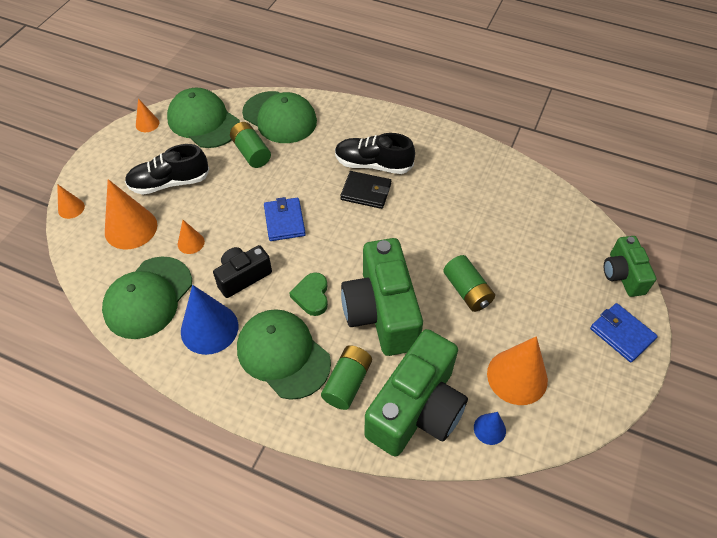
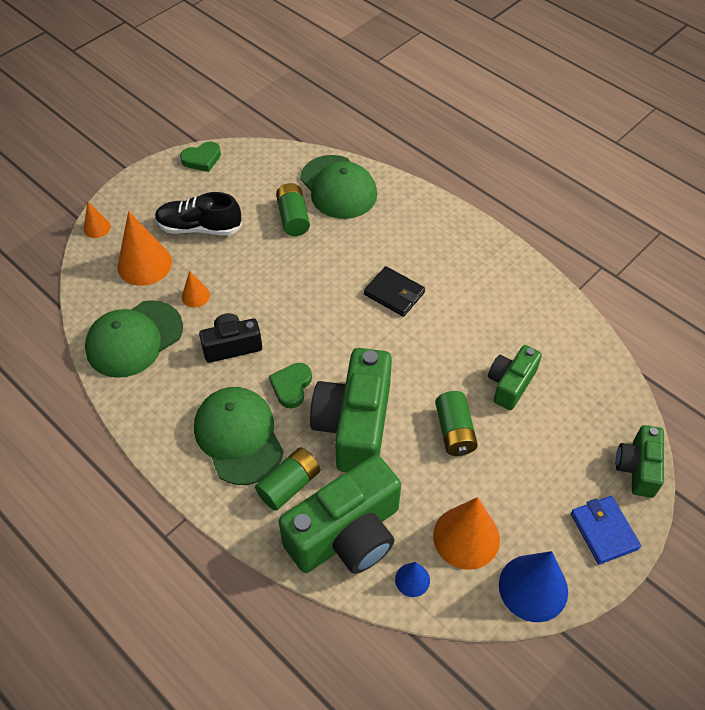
camera: 20 degrees right, 0 degrees up
(147, 124) = (202, 159): orange cone -> green heart
(203, 122) = (258, 171): green cap -> none
(209, 328) = (179, 388): blue cone -> blue cone (533, 587)
(284, 221) = (296, 300): blue wallet -> none
(373, 164) = (415, 266): black shoe -> none
(494, 238) = (510, 384): none -> green camera

